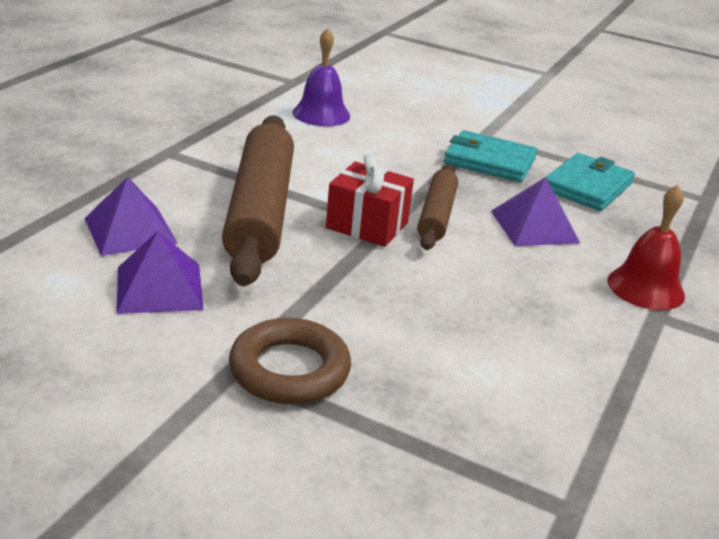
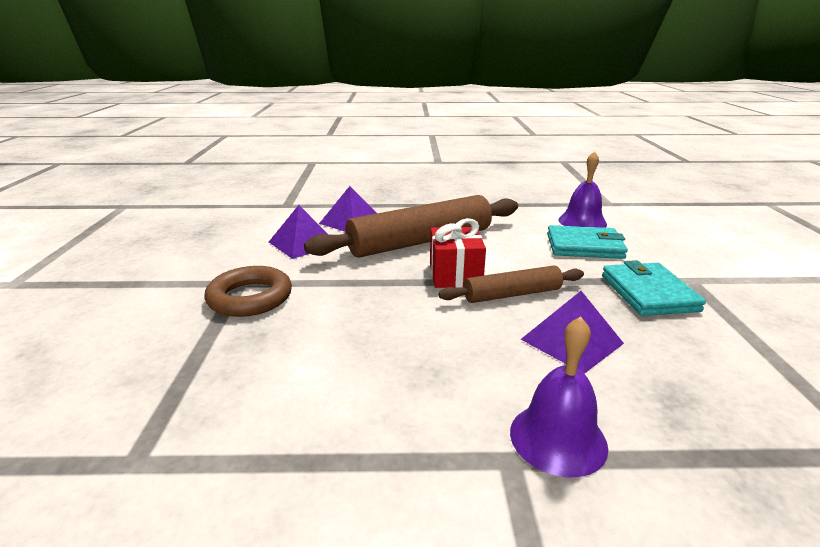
camera: 65 degrees right, 5 degrees down
(587, 187) = (710, 353): turquoise wallet -> turquoise wallet (584, 246)
(645, 287) = (558, 438): red bell -> purple bell

